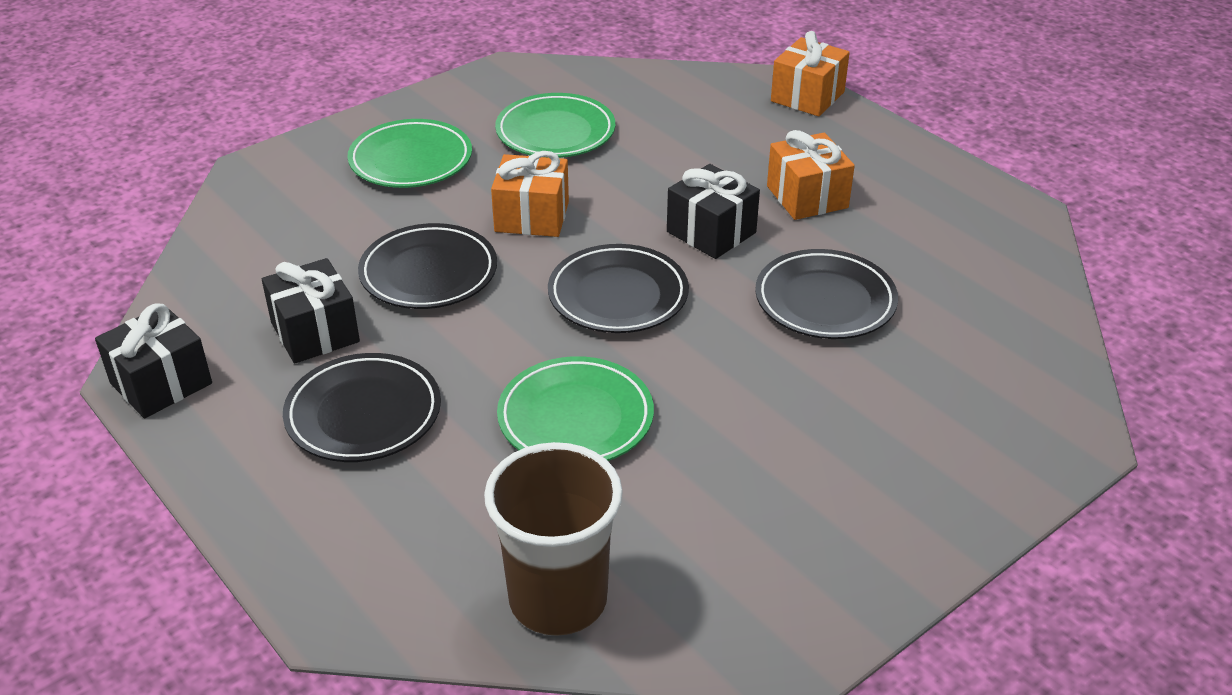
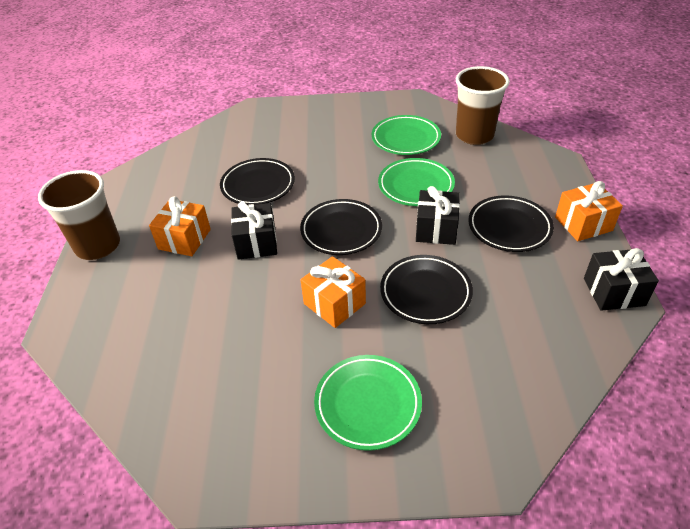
camera: 140 degrees left, 5 degrees up
(315, 332) = (513, 284): black gift -> black gift (436, 229)
(555, 132) = (247, 373): green plate -> green plate (405, 139)
(807, 97) = (69, 311): orange gift -> orange gift (583, 224)
(893, 148) = (98, 246): none -> brown cup

